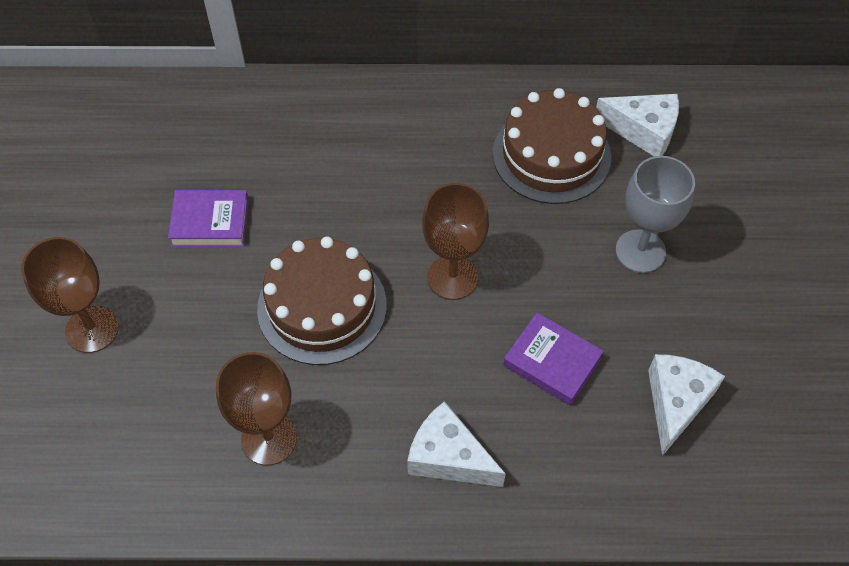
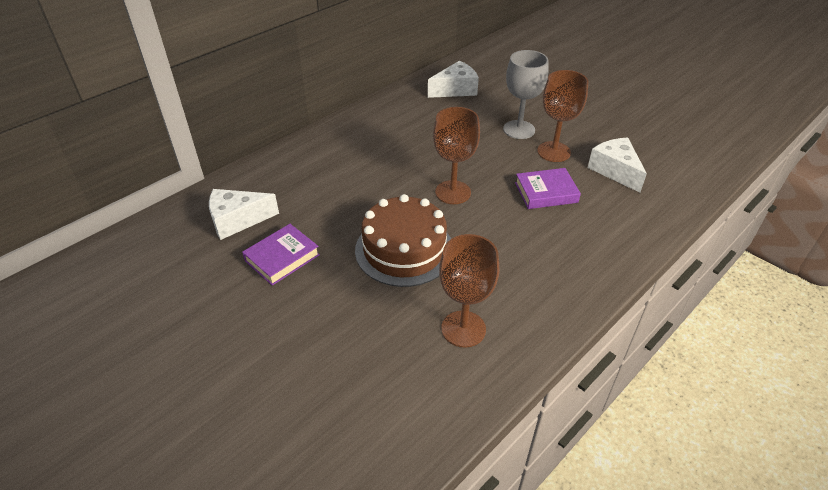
camera: 45 degrees left, 15 degrees down
(92, 329) = (274, 364): brown goblet -> brown goblet (553, 152)
(448, 457) = (560, 263): white cheese -> white cheese (237, 220)
(551, 155) = (428, 120): brown cake -> none

